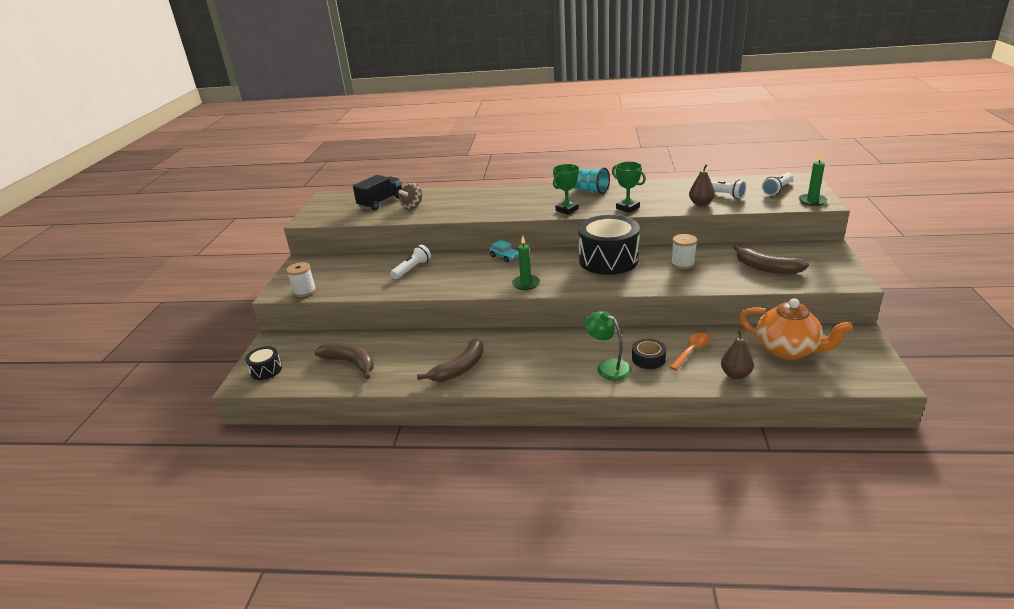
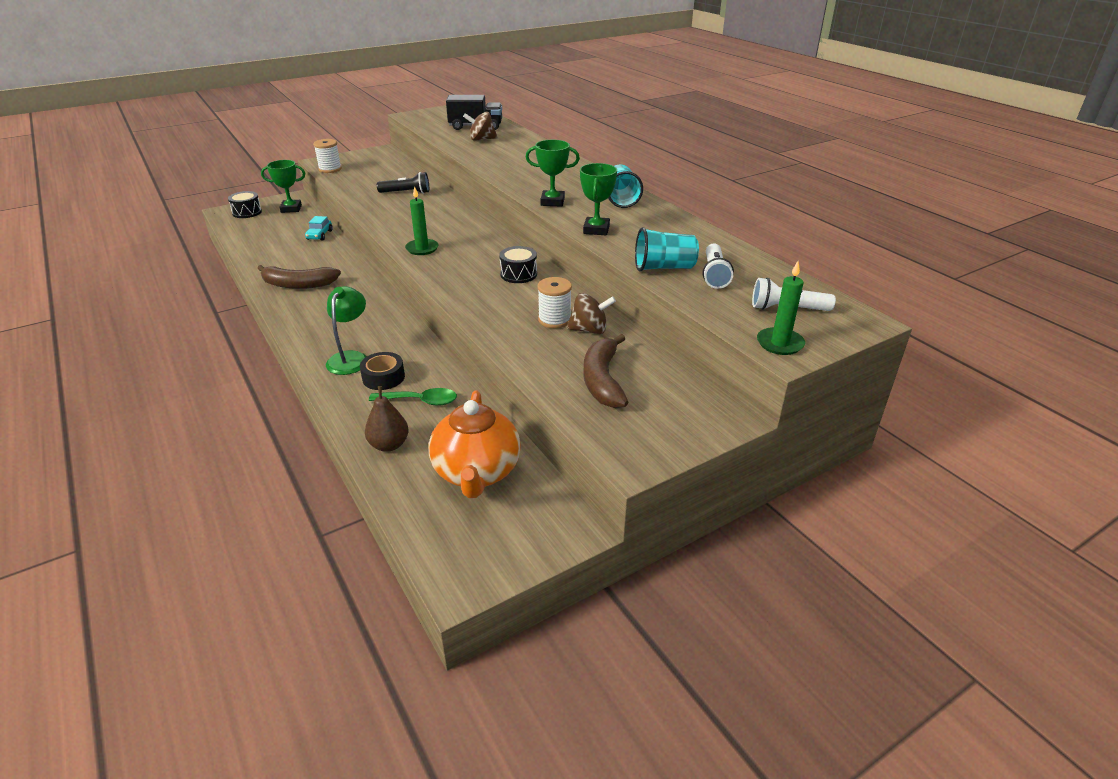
camera: 50 degrees right, 5 degrees up
(297, 344) = (291, 209): none -> green trophy
(350, 363) = (277, 238): brown banana -> none
(412, 269) = (406, 193): white flashlight -> black flashlight
(504, 257) = (471, 222): turquoise car -> turquoise car (319, 235)
(608, 260) = (518, 274): black drum -> black drum, size x0.47
(692, 351) = (420, 401): orange spoon -> green spoon
(701, 204) = (664, 267): brown pear -> turquoise cup
(705, 257) = (589, 330): none -> brown spinning top

